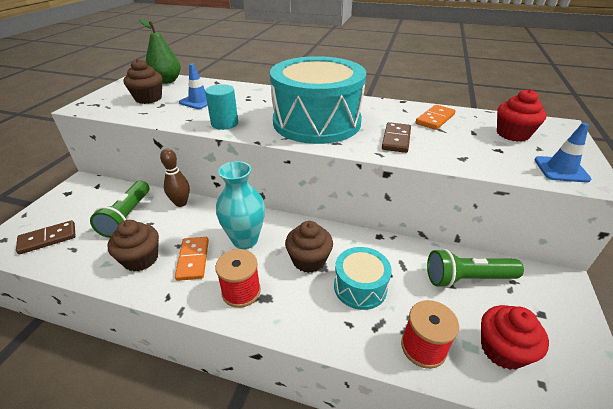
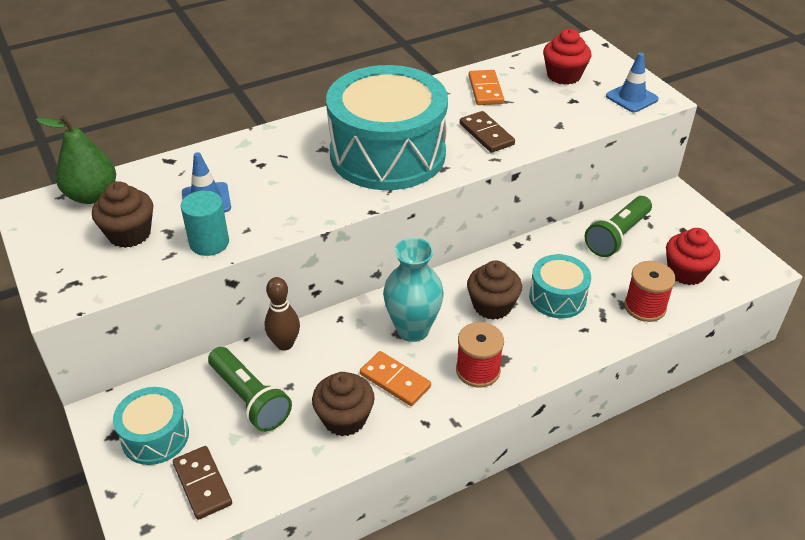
camera: 45 degrees left, 5 degrees up
(48, 239) = (202, 484): brown domino -> brown domino turned 45 degrees counterclockwise
(75, 204) = (155, 436): none -> turquoise drum
(224, 123) = (298, 211): turquoise cylinder -> turquoise cylinder (209, 243)

